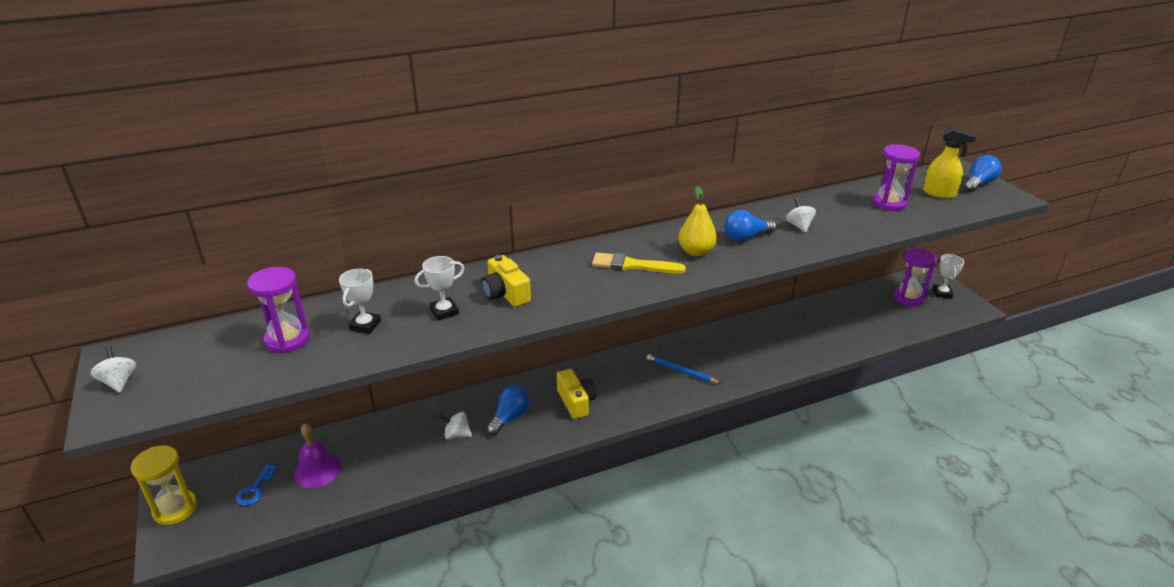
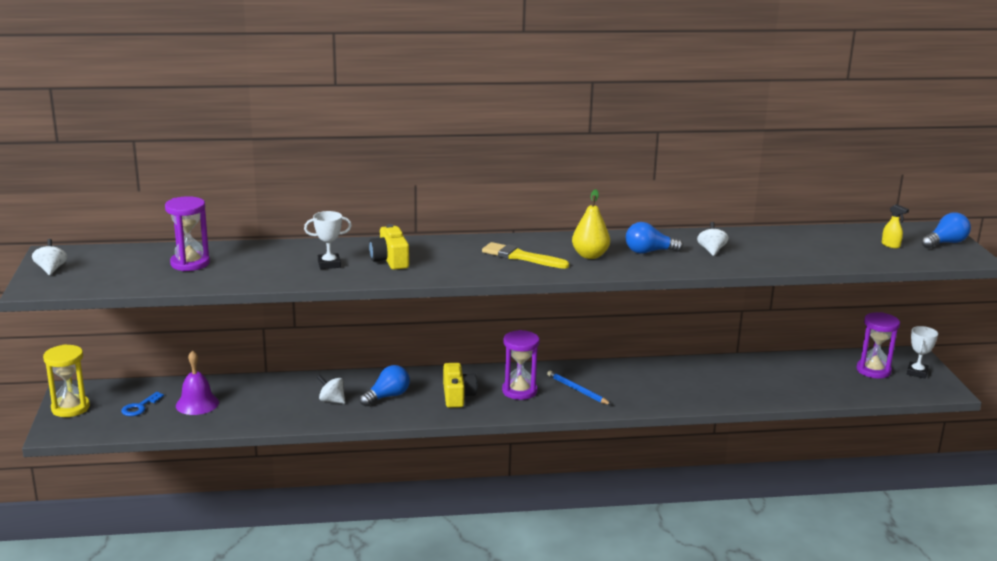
camera: 15 degrees right, 10 degrees down
(365, 325) = (257, 263): white trophy -> none
(889, 203) = (826, 246): purple hourglass -> purple hourglass (519, 391)
(939, 193) = (891, 245): yellow spray bottle -> yellow spray bottle, size x0.57

